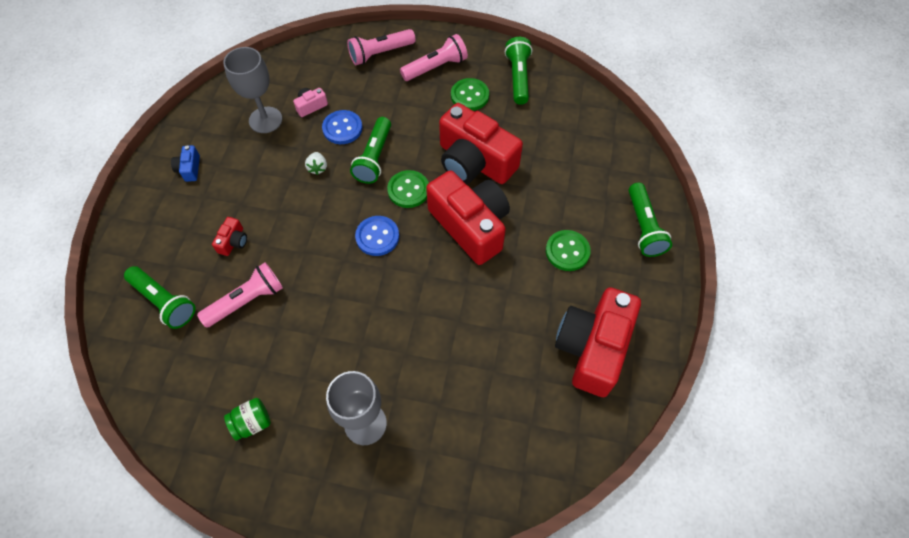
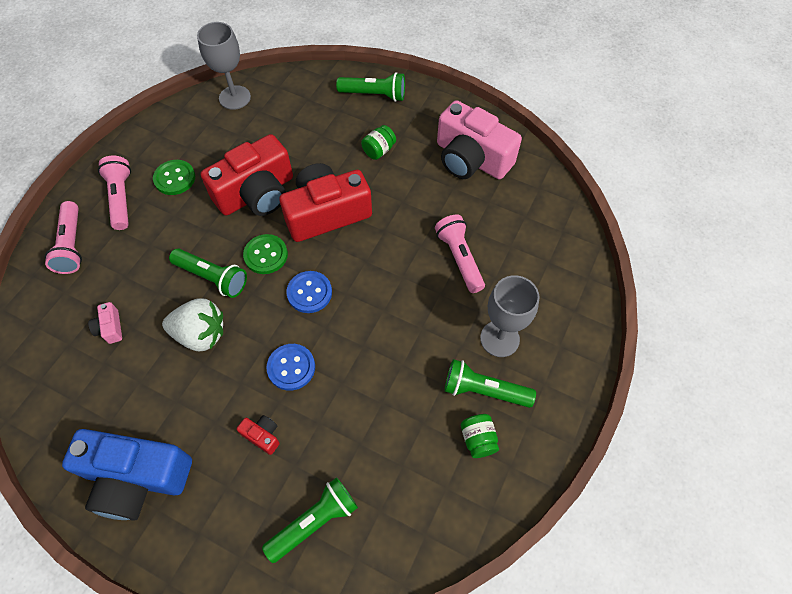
camera: 75 degrees left, 0 degrees up
(189, 169) = (137, 478): blue camera -> blue camera, size x2.49
(246, 301) = (342, 430): pink flashlight -> pink flashlight (459, 258)
(265, 120) = (105, 380): grey goblet -> grey goblet (234, 97)
(317, 168) = (201, 334): white strawberry -> white strawberry, size x2.12
(342, 128) = (158, 301): blue button -> blue button (291, 367)
(518, 78) = (173, 135): green flashlight -> green flashlight (484, 390)
(567, 251) = (379, 150): green button -> green jar
(592, 348) = (471, 159): red camera -> pink camera

